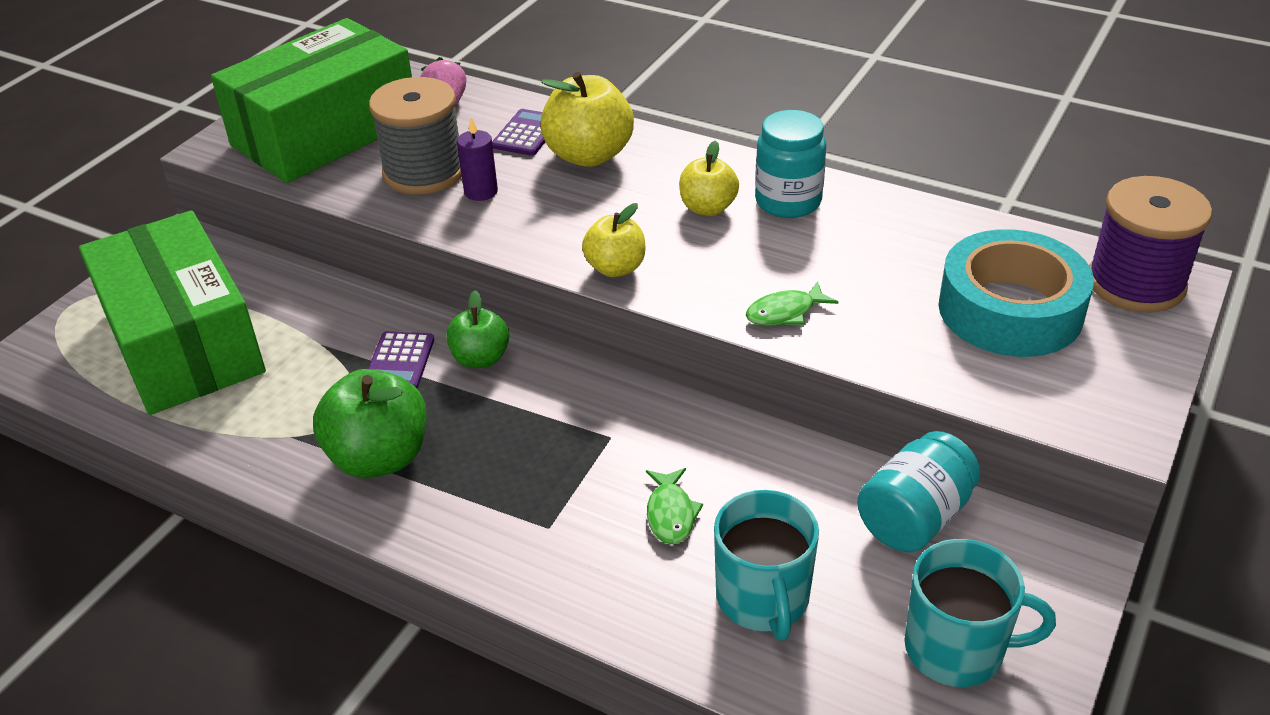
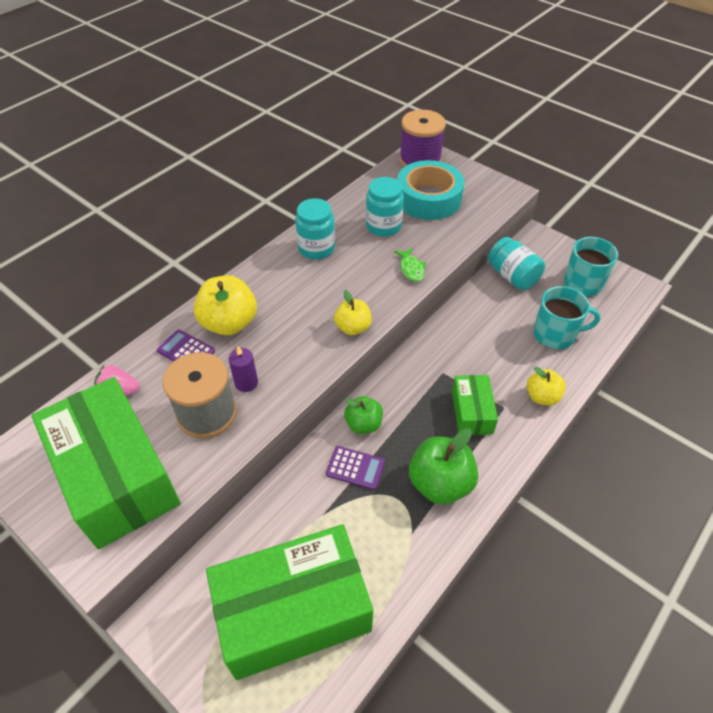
camera: 80 degrees left, 10 degrees up
(529, 483) = (471, 412): none -> green box
(671, 514) = (501, 357): green fish -> none
(708, 208) = (309, 280): yellow apple -> yellow apple (542, 396)
(888, 264) = (383, 226): none -> turquoise jar

